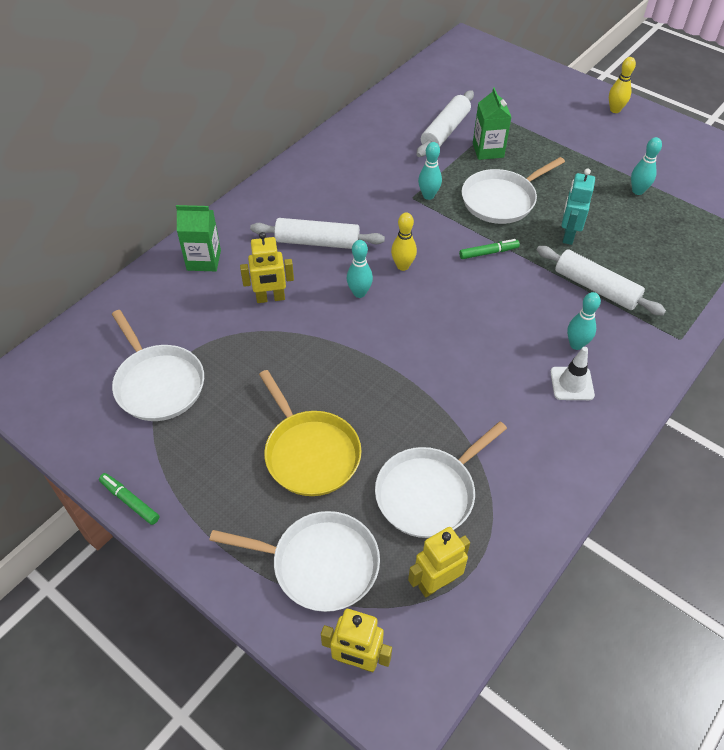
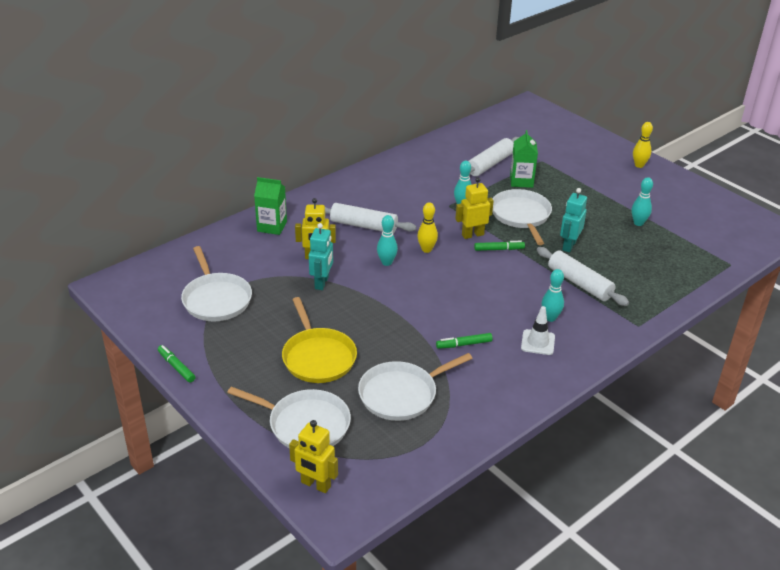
camera: 10 degrees right, 15 degrees down
(287, 336) = (322, 283): none -> turquoise robot
(436, 583) = (389, 449): yellow robot -> yellow robot (472, 235)
(485, 402) = (464, 344): none -> green marker
(501, 200) = (521, 216): white pan -> white pan turned 105 degrees clockwise

